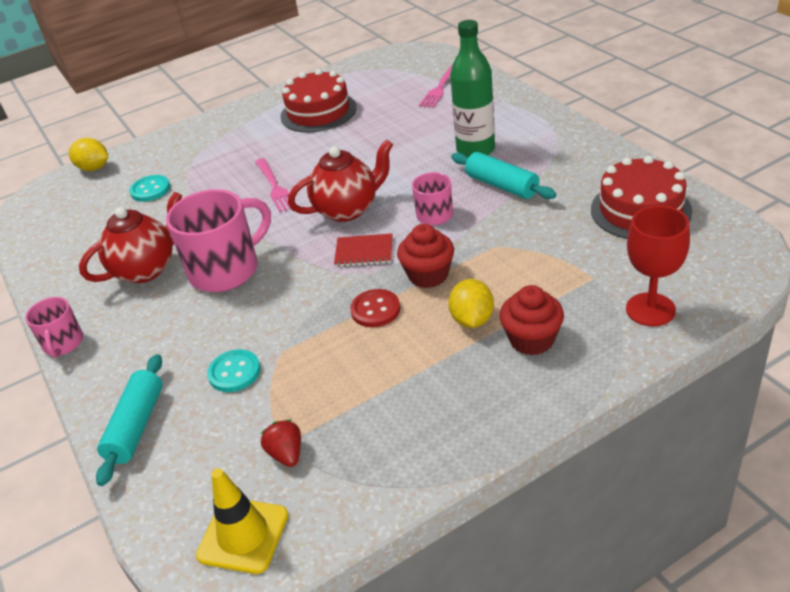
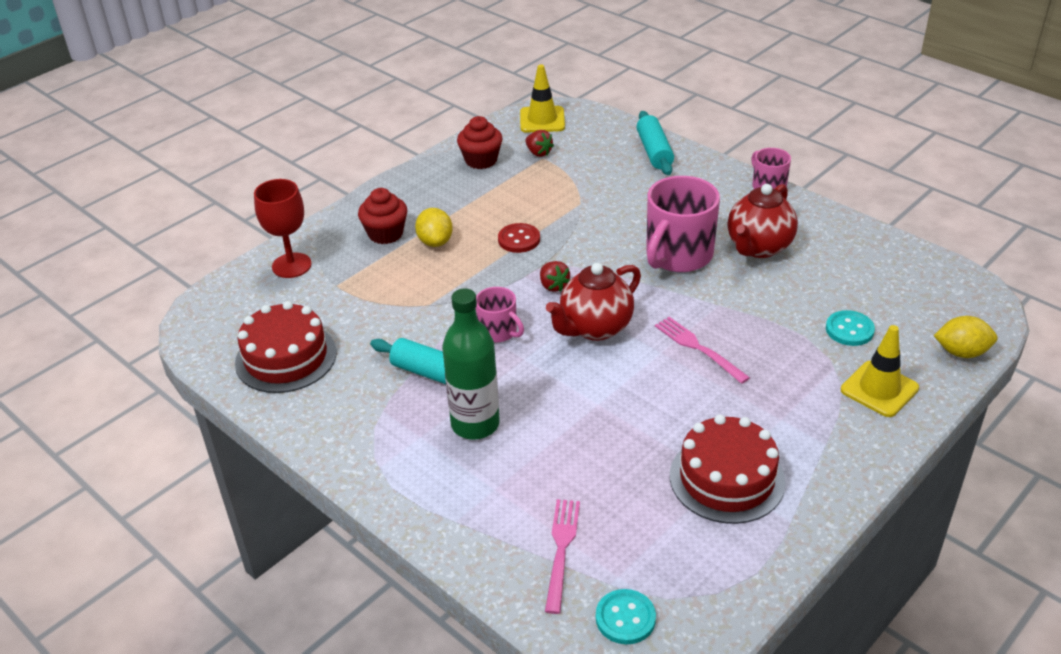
camera: 160 degrees right, 0 degrees up
(175, 151) = (879, 389): none -> yellow traffic cone
(234, 372) = (608, 187): turquoise button -> turquoise button (625, 618)
(364, 252) = (553, 286): red notebook -> red strawberry
(428, 275) = (483, 272): red cupcake -> red cupcake (481, 160)

